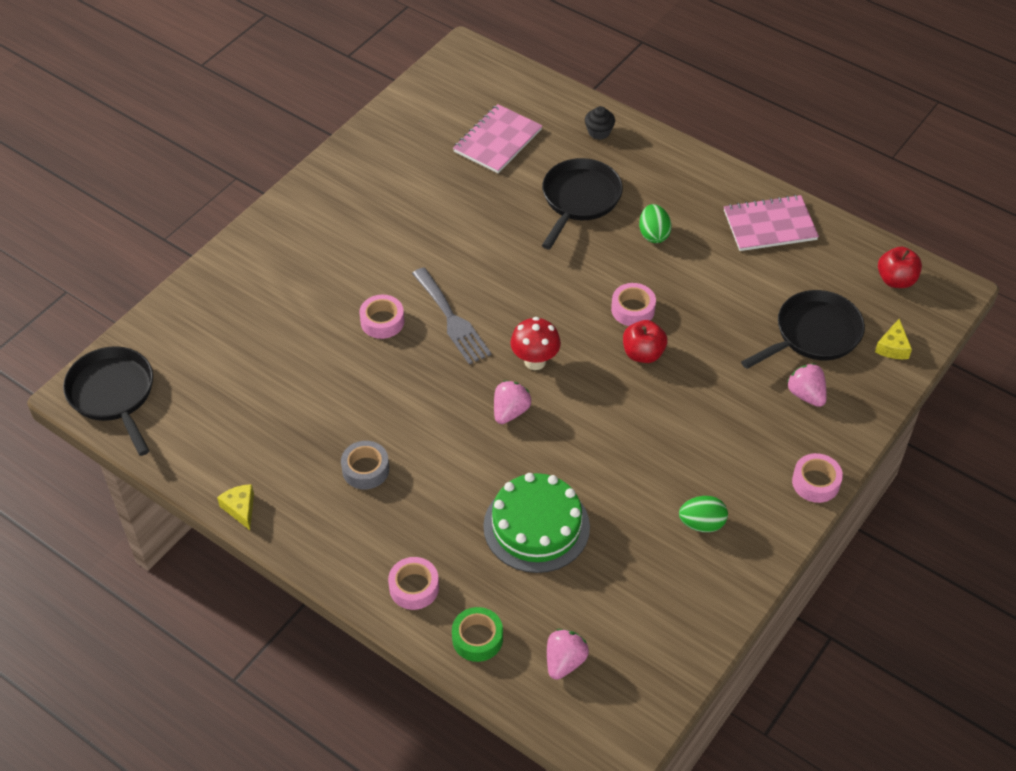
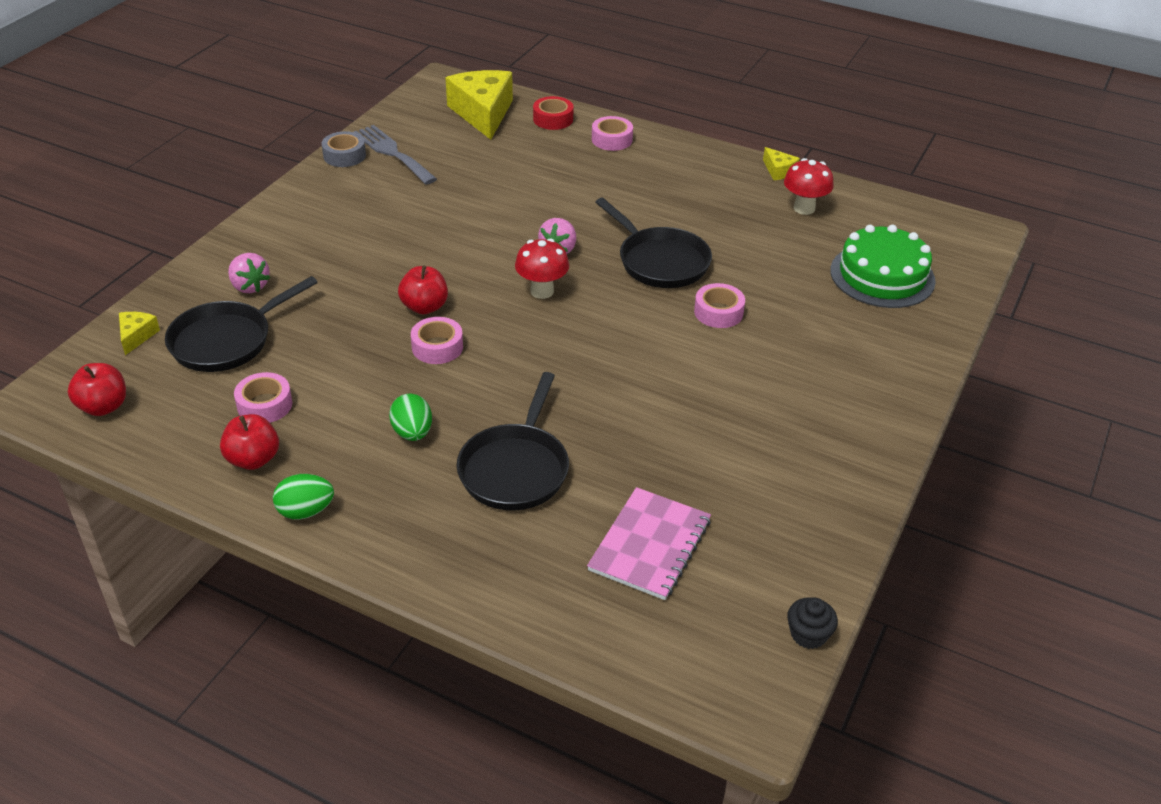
camera: 170 degrees right, 10 degrees down
(113, 395) = (950, 233): black pan -> black pan (659, 261)
(242, 445) = (804, 208): none -> red mushroom
(365, 469) = (682, 201): grey tape -> grey tape (344, 155)
(452, 320) = (642, 320): grey fork -> grey fork (392, 153)
(477, 638) = (553, 119): green tape -> red tape
(536, 526) = (518, 178): green cake -> green cake (882, 275)
(564, 661) = (483, 113): pink strawberry -> yellow cheese
(599, 132) = (498, 576): black cupcake -> black cupcake (808, 634)
(702, 524) = (369, 190): green egg -> green egg (305, 511)
(770, 225) = (253, 459): pink notebook -> red apple
(815, 482) = (257, 222): pink tape -> pink tape (264, 405)

